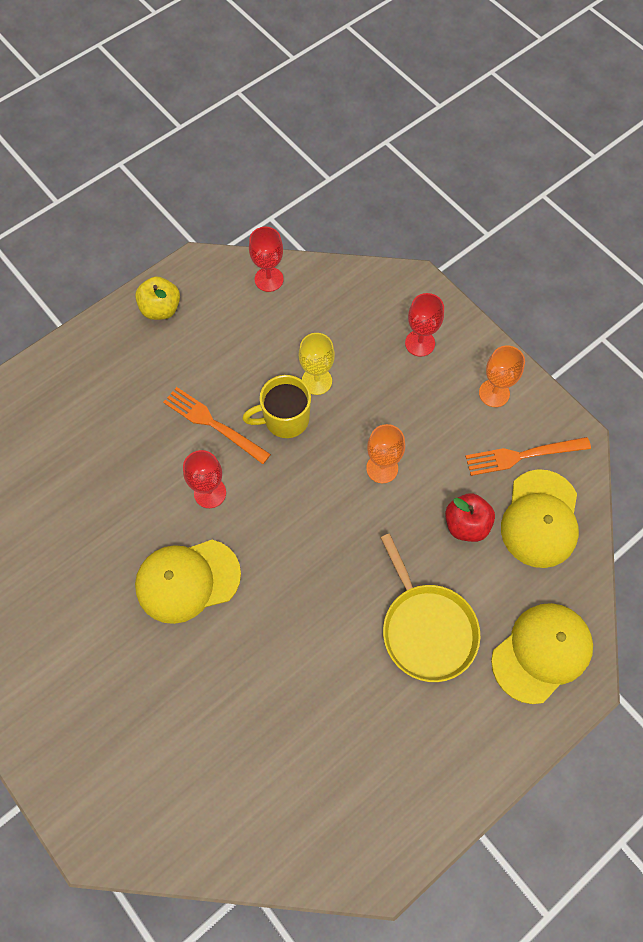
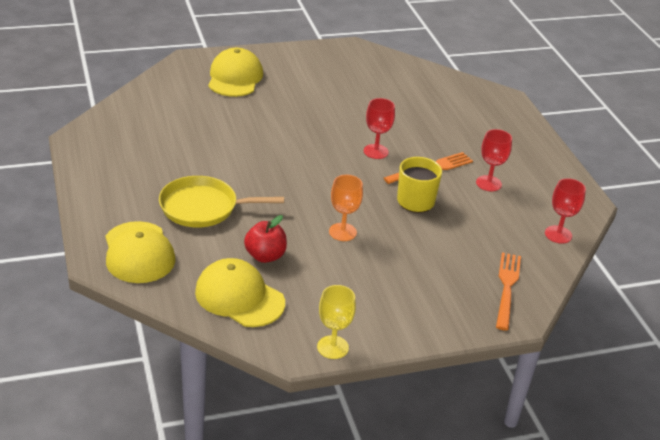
camera: 110 degrees right, 30 degrees down
(161, 309) = (550, 174): yellow apple -> none
(187, 580) = (317, 126): yellow cap -> yellow cap (235, 77)
(316, 381) = (442, 226): yellow goblet -> yellow goblet (332, 347)
(420, 343) = (449, 295): red goblet -> red goblet (488, 183)
(494, 393) = (372, 320): orange goblet -> none
(521, 456) = (302, 311): orange fork -> orange fork (507, 287)

